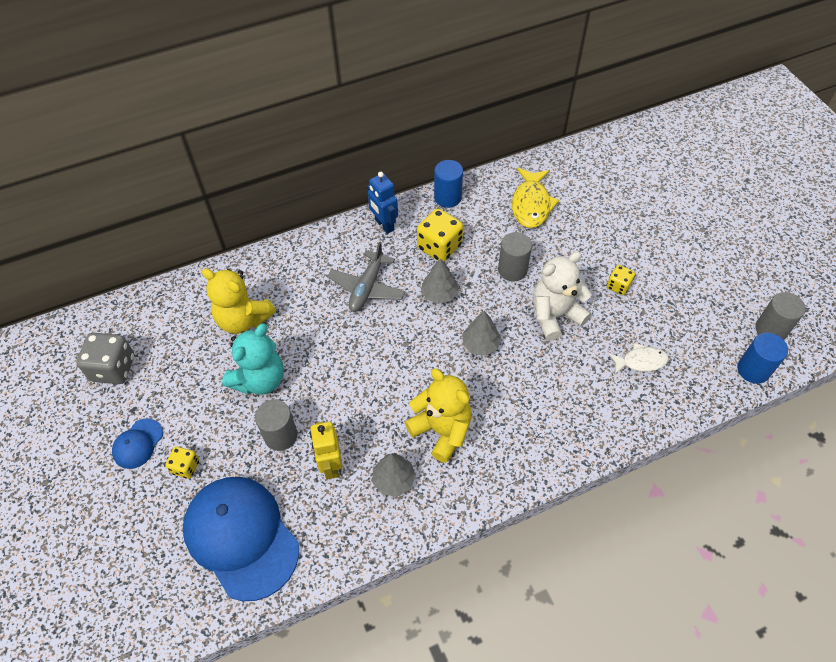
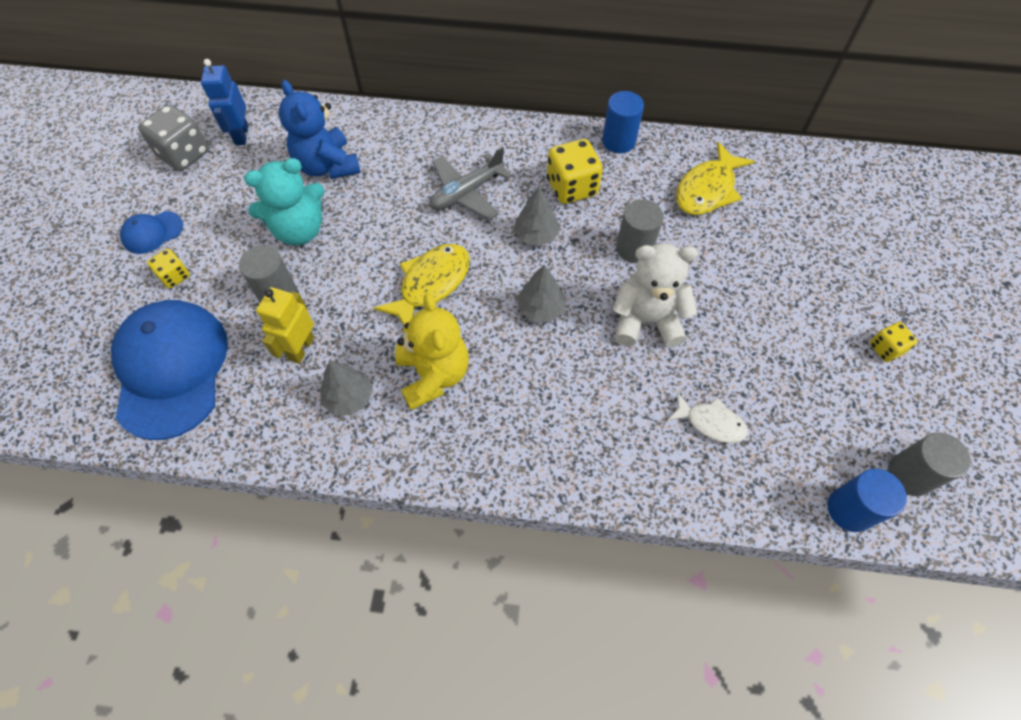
camera: 30 degrees right, 5 degrees up
(243, 319) = (327, 166): yellow teddy bear -> blue teddy bear
(384, 225) = (530, 139): blue robot -> blue robot (241, 135)
(391, 368) = (431, 284): none -> yellow fish
(618, 286) = (746, 326): yellow dice -> yellow dice (885, 349)

